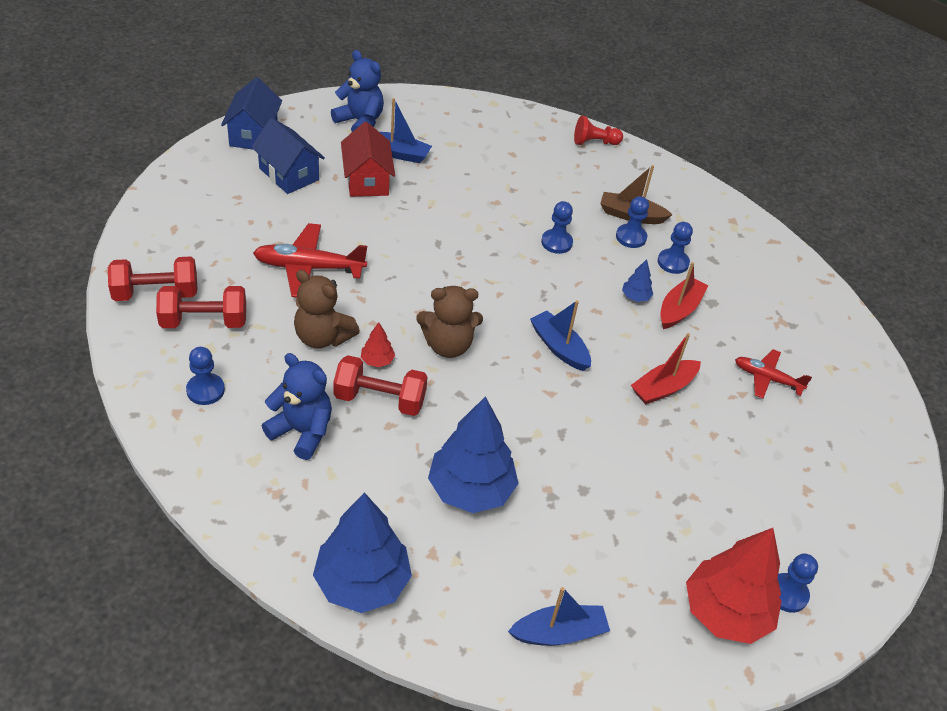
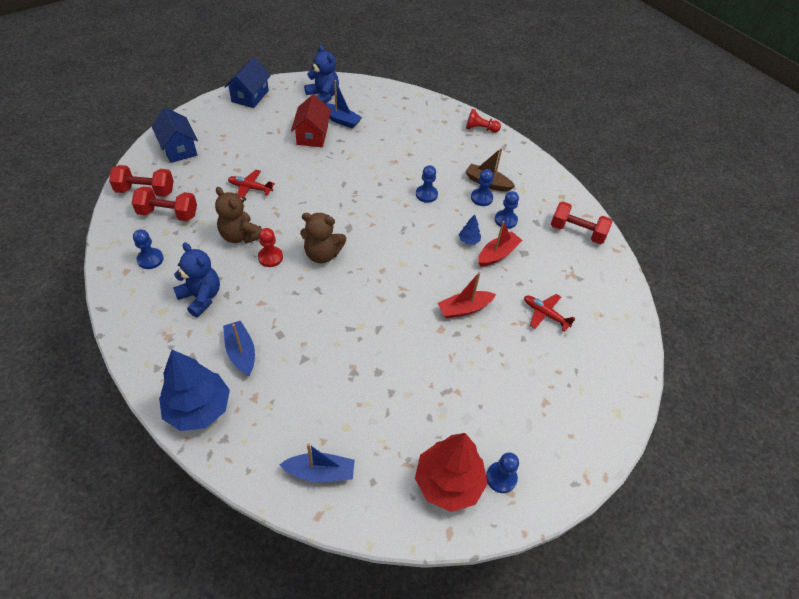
camera: 15 degrees right, 5 degrees up
(289, 174) = (262, 125): blue house -> blue house (179, 148)
(308, 268) = (250, 188): red plane -> red plane, size x0.63
(377, 361) = (270, 257): red tree -> red pawn
(380, 399) = (261, 284): red dumbbell -> red dumbbell (577, 232)
(470, 489) = (298, 357): blue tree -> none
(559, 347) = (400, 268): blue boat -> blue boat (241, 352)

